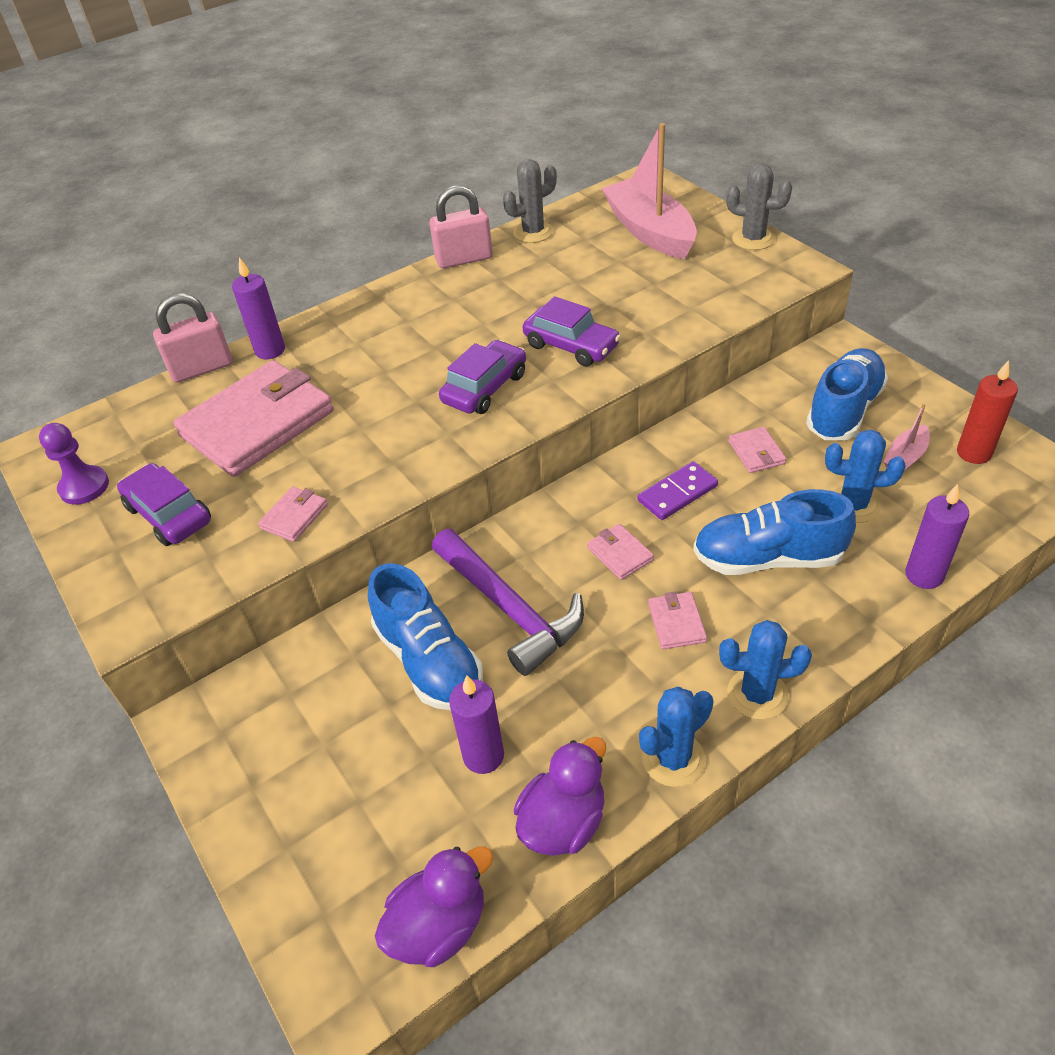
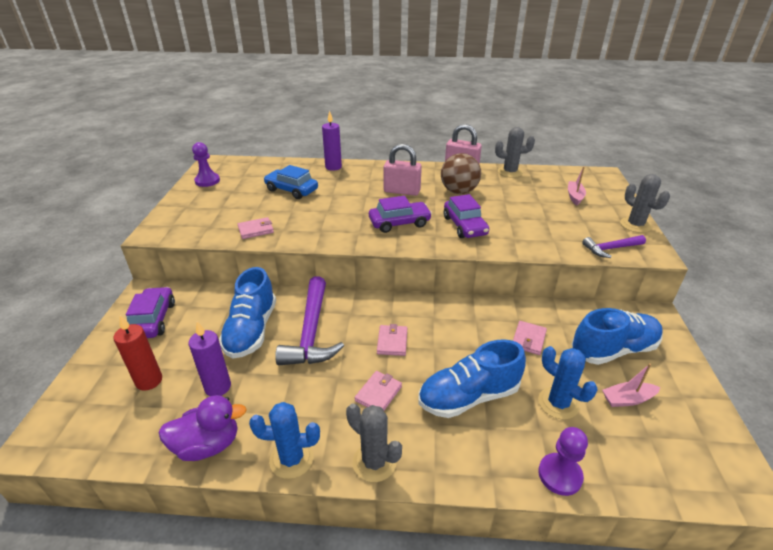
camera: 35 degrees right, 10 degrees down
(169, 514) = (218, 204): purple car -> purple car (153, 320)
(202, 368) = (300, 162): pink padlock -> pink padlock (402, 191)
(257, 424) = (291, 190): pink wallet -> blue car
(439, 925) = (106, 445): purple duck -> none
(503, 297) = (459, 191): none -> brown ball
(650, 232) = (574, 196): pink boat -> pink boat, size x0.46
(677, 493) = (458, 332): purple domino -> none
(757, 694) = (374, 462): blue cactus -> grey cactus
(761, 286) = (611, 249): none -> purple hammer
(768, 558) = (468, 396): blue shoe -> blue shoe turned 60 degrees counterclockwise
(924, 575) = (560, 475): purple candle -> purple pawn
(974, 453) = (685, 428): red candle -> red candle (149, 381)

